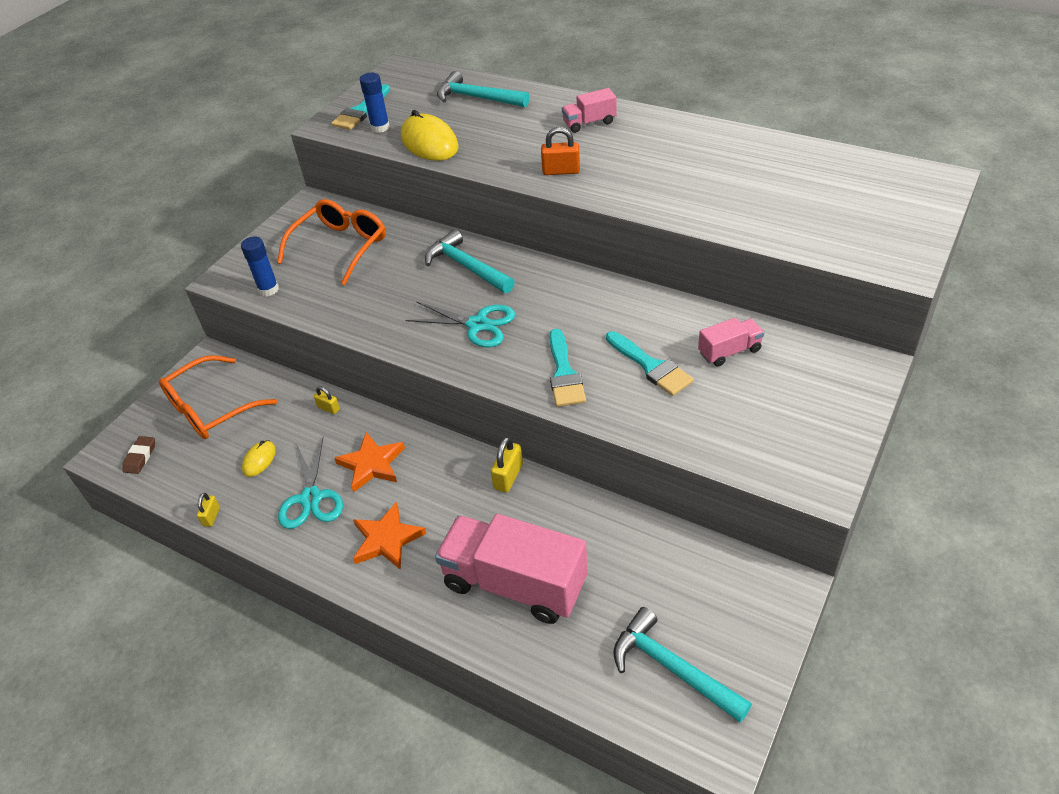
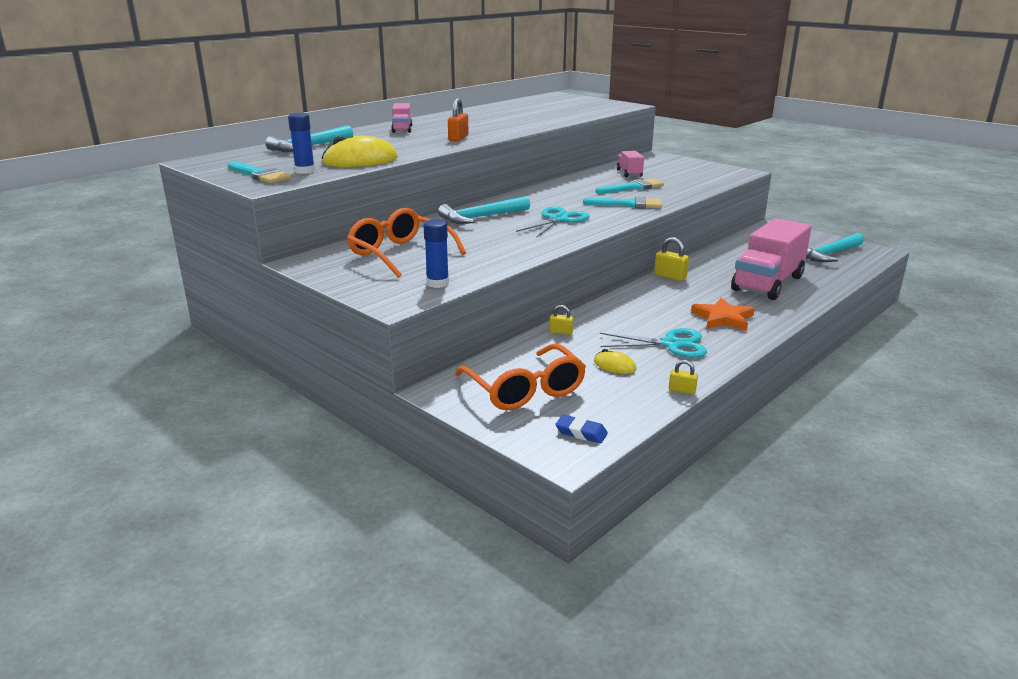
camera: 80 degrees left, 20 degrees down
(140, 457) = (581, 432): brown eraser -> blue eraser
(328, 408) = (561, 332): yellow padlock -> yellow padlock turned 60 degrees clockwise
(372, 464) = (640, 319): orange star -> none

